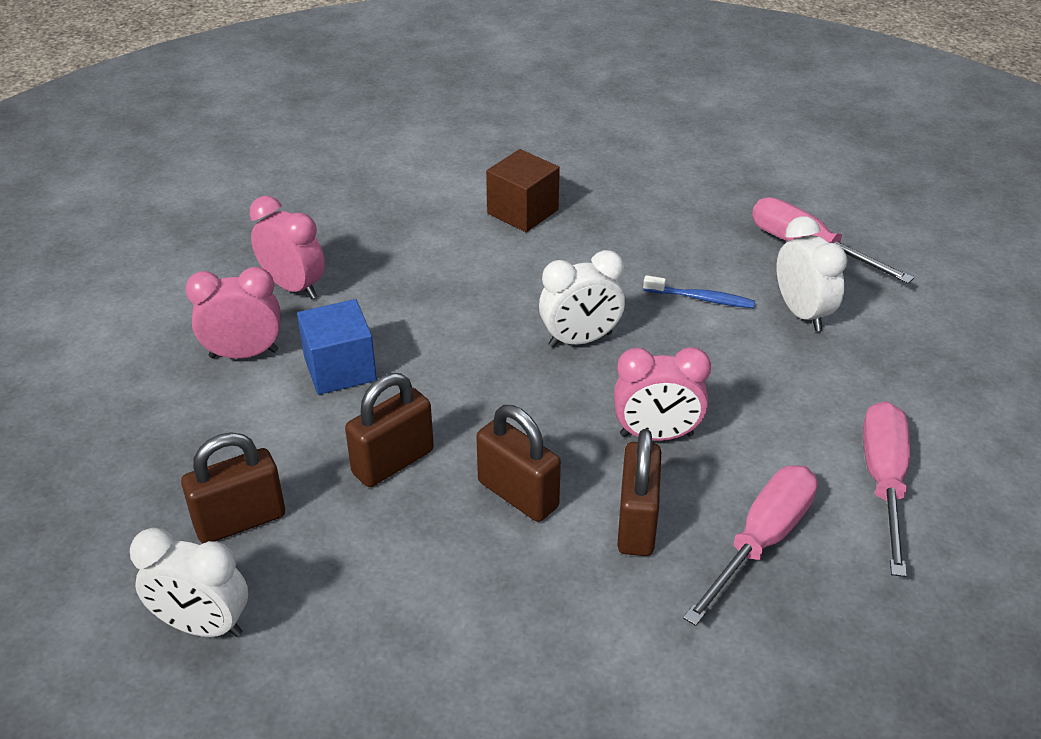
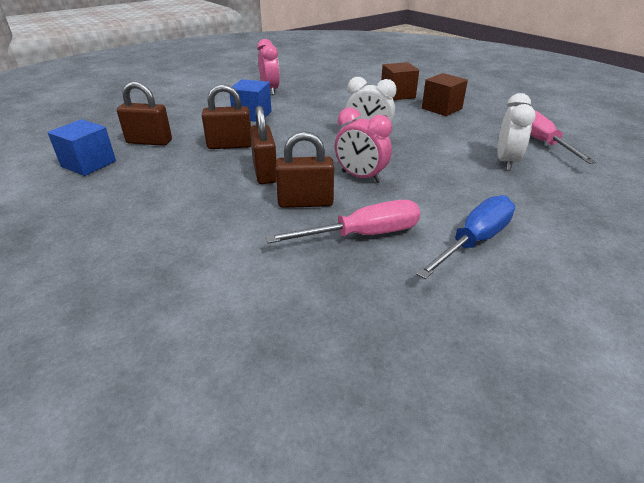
camera: 35 degrees right, 5 degrees down
(202, 626) = (89, 164): white clock -> blue cube
(244, 354) = (224, 101): pink clock -> none
(621, 223) = (441, 108): none -> brown cube
(637, 523) = (305, 202): brown padlock -> brown padlock turned 45 degrees clockwise
(701, 298) = (451, 141): blue toothbrush -> none
(883, 481) = (474, 241): pink screwdriver -> blue screwdriver

